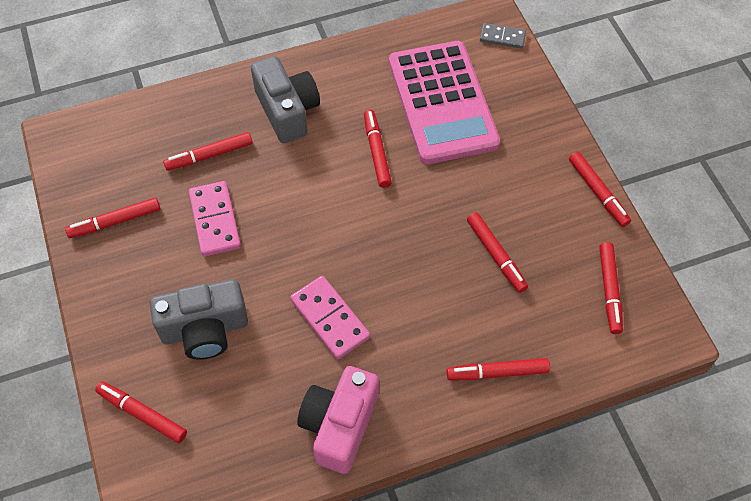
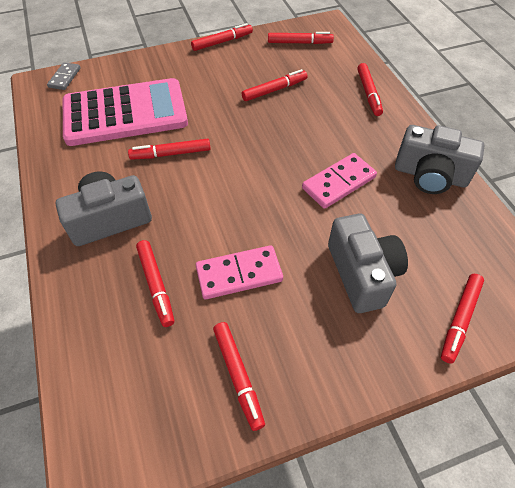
camera: 90 degrees left, 5 degrees down
(339, 425) = (430, 175): pink camera -> grey camera

